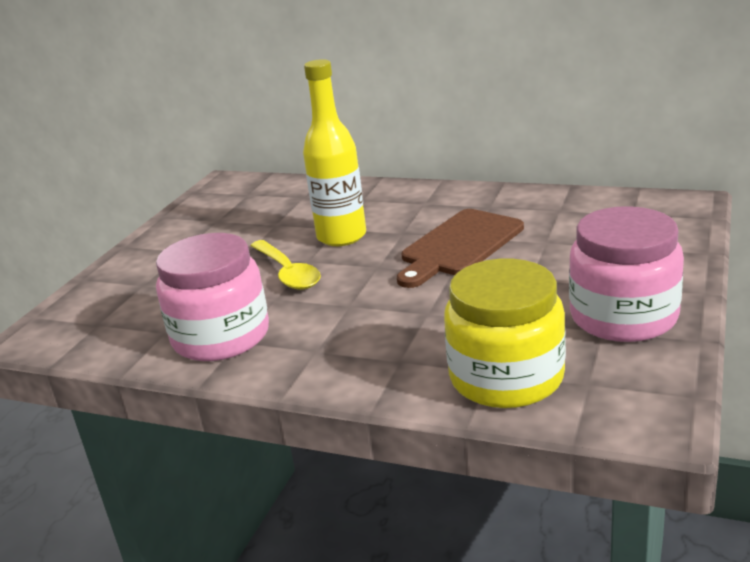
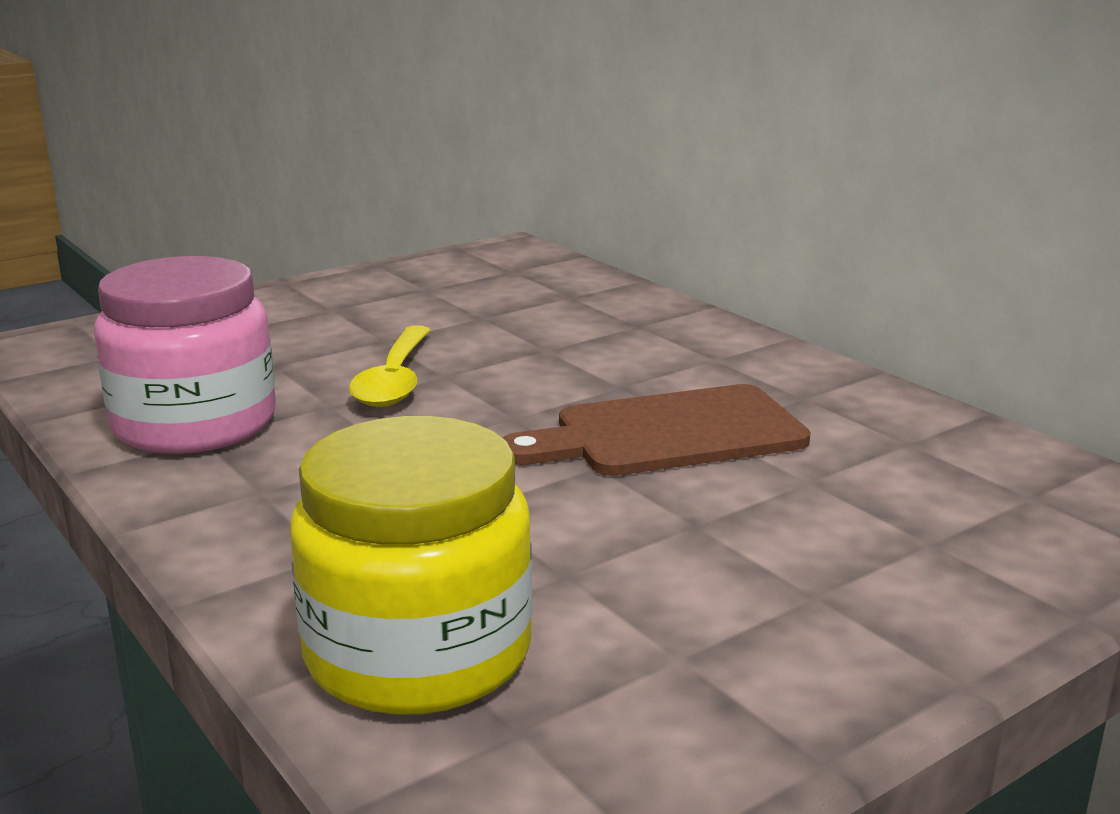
camera: 30 degrees right, 5 degrees down
(341, 237) = (533, 361): yellow bottle -> none
(623, 317) = (749, 653): pink jar -> none

